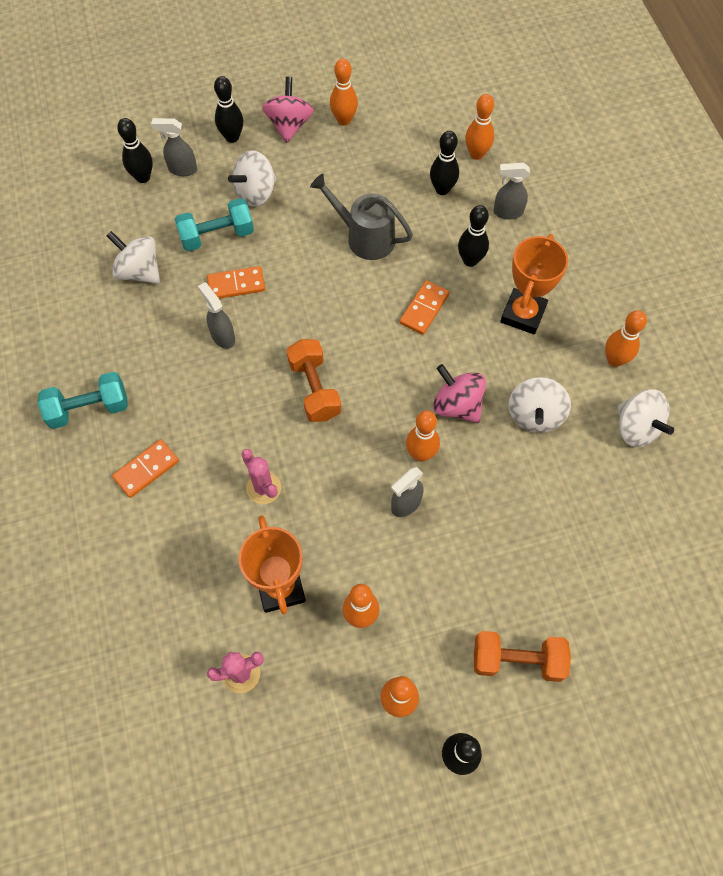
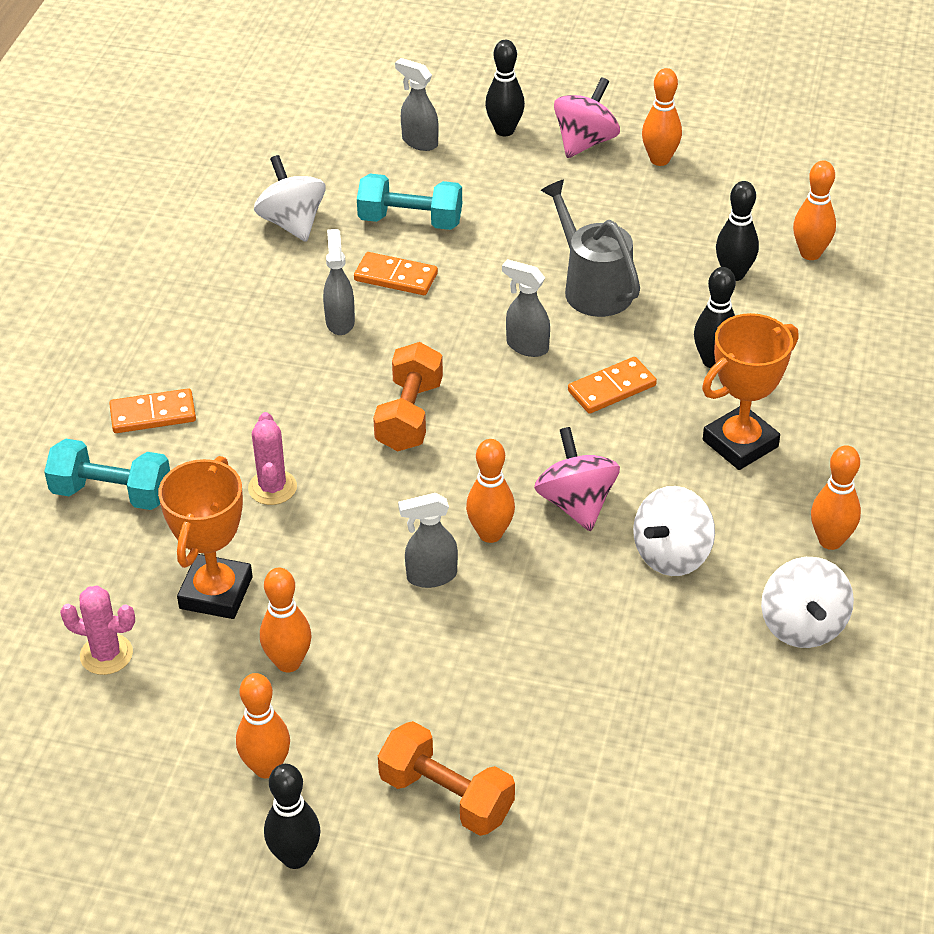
camera: 30 degrees right, 20 degrees down
(89, 408) = (134, 331): turquoise dumbbell -> turquoise dumbbell (112, 493)
(143, 177) = (367, 134): black bowling pin -> none
(256, 193) = (490, 195): white spinning top -> none
(507, 212) = (804, 329): grey spray bottle -> grey spray bottle (526, 346)

